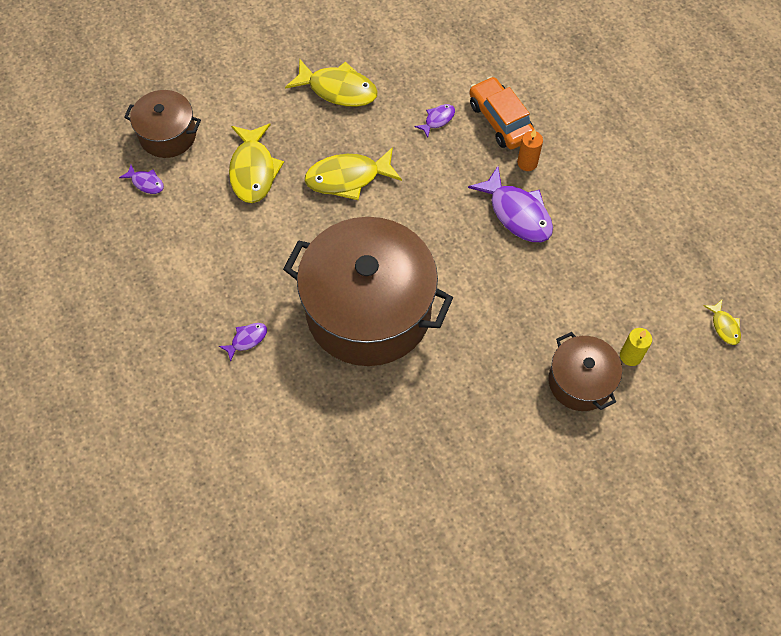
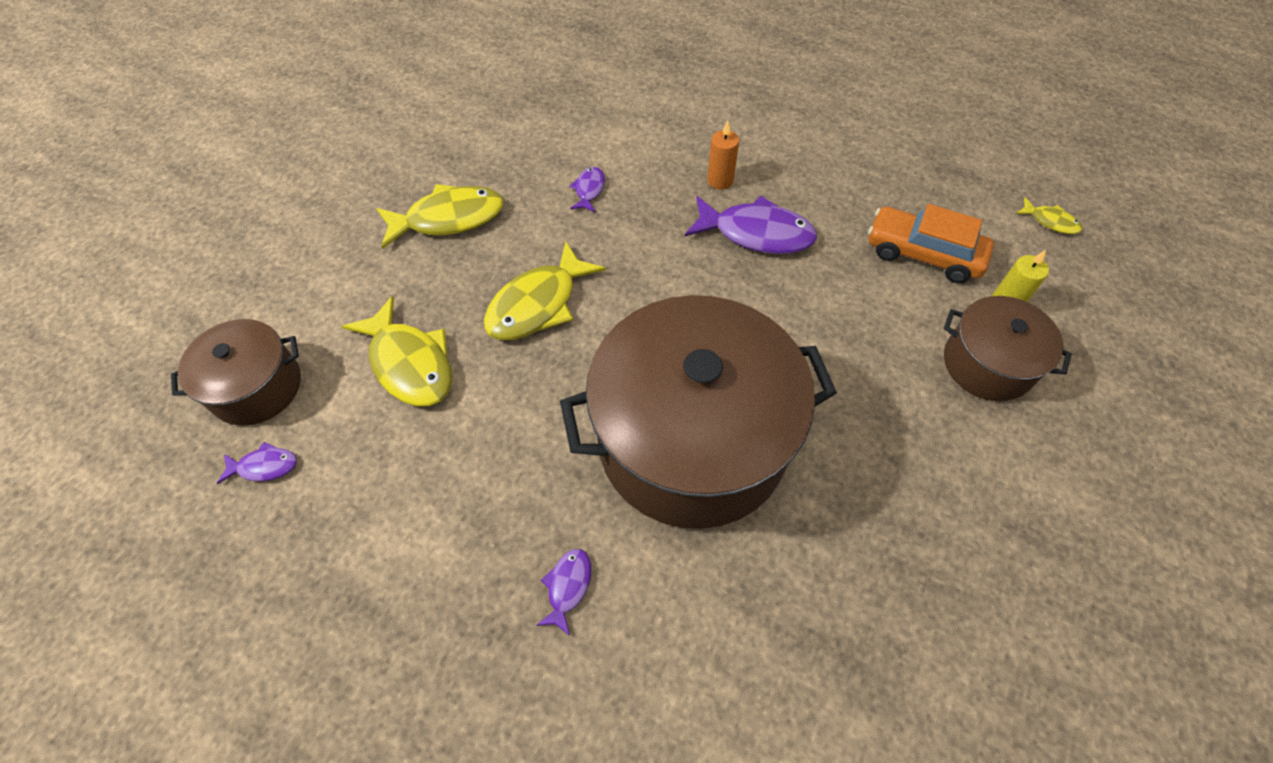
camera: 35 degrees left, 5 degrees down
(500, 120) = (656, 156): orange car -> orange car (923, 254)

